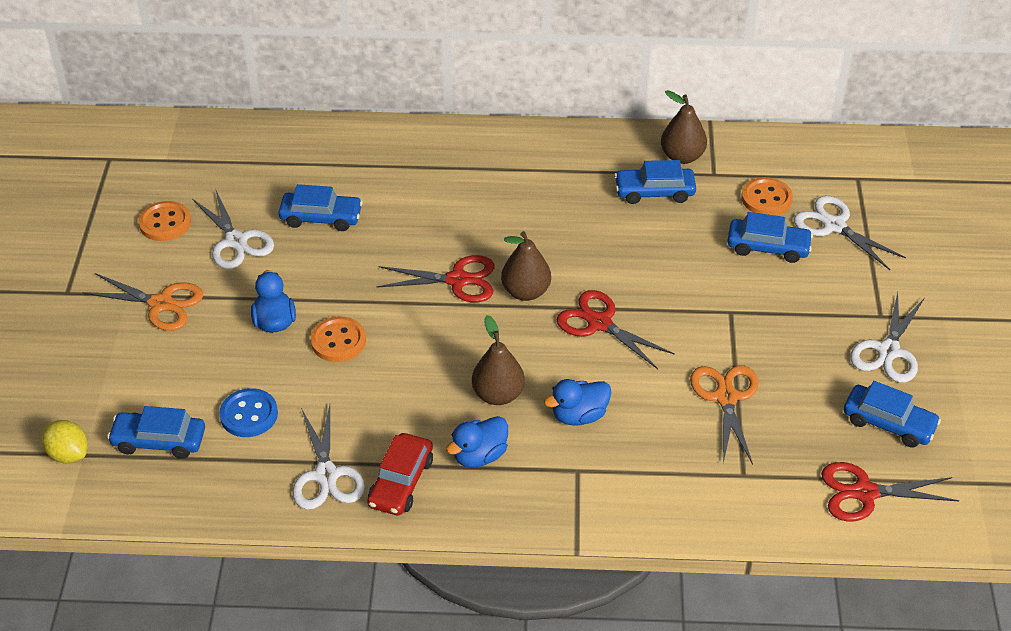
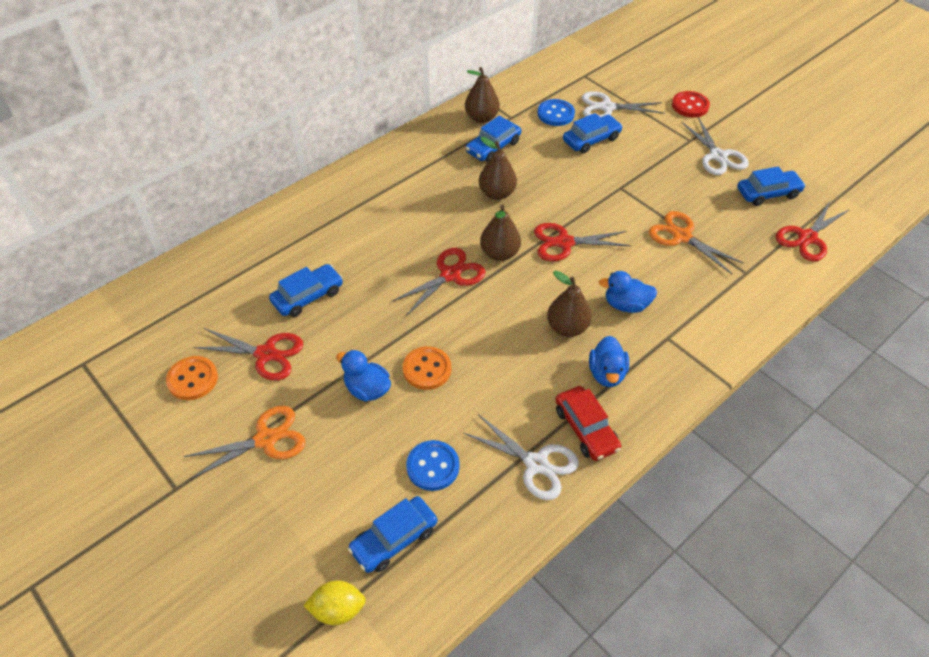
camera: 45 degrees left, 5 degrees up
(236, 241) = (266, 354): white scissors -> red scissors
(579, 415) = (626, 305): blue duck -> blue duck turned 75 degrees clockwise
(597, 237) = (497, 193): none -> brown pear
(766, 199) = (555, 114): orange button -> blue button
(937, 281) = (690, 106): none -> red button

